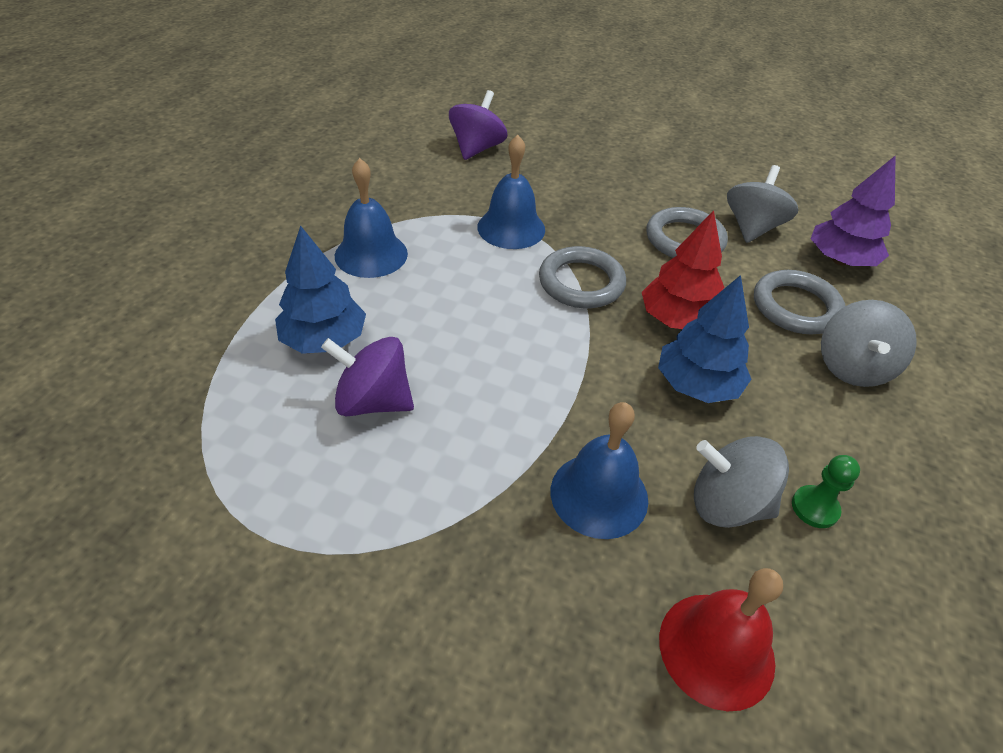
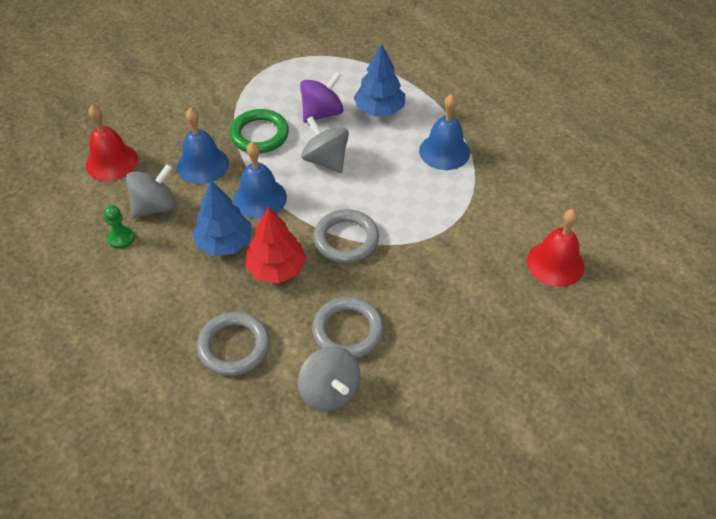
camera: 125 degrees right, 5 degrees up
(477, 149) = (555, 263): purple spinning top -> red bell
(477, 456) = (259, 134): none -> green ring
(511, 228) = (429, 232): blue bell -> blue bell (260, 198)
(840, 260) = (250, 424): purple tree -> none
(852, 367) = (167, 333): grey spinning top -> grey spinning top (326, 160)

